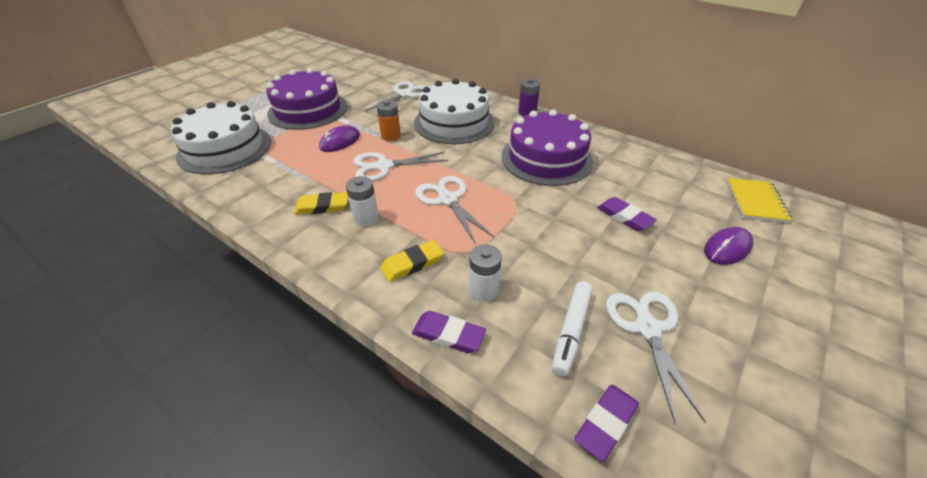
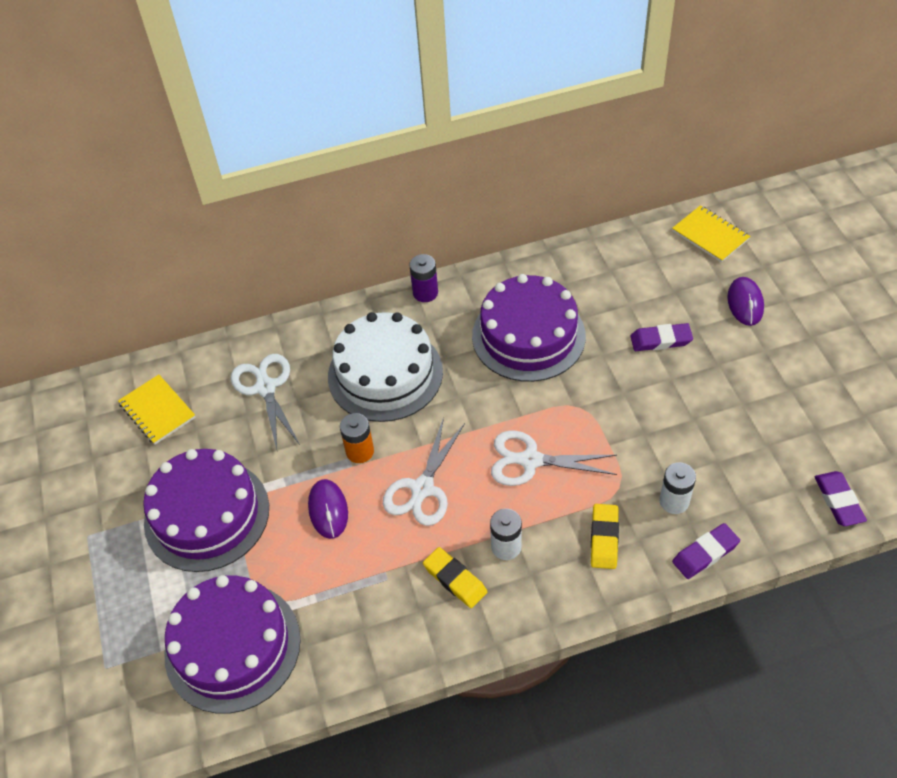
camera: 50 degrees left, 10 degrees up
(225, 148) = (232, 646): white cake -> purple cake
(322, 207) = (455, 580): yellow eraser -> yellow eraser turned 75 degrees counterclockwise
(361, 76) = (157, 411): none -> yellow notebook
(571, 331) = (755, 468): white marker -> none
(647, 328) = (783, 419): white scissors -> none

